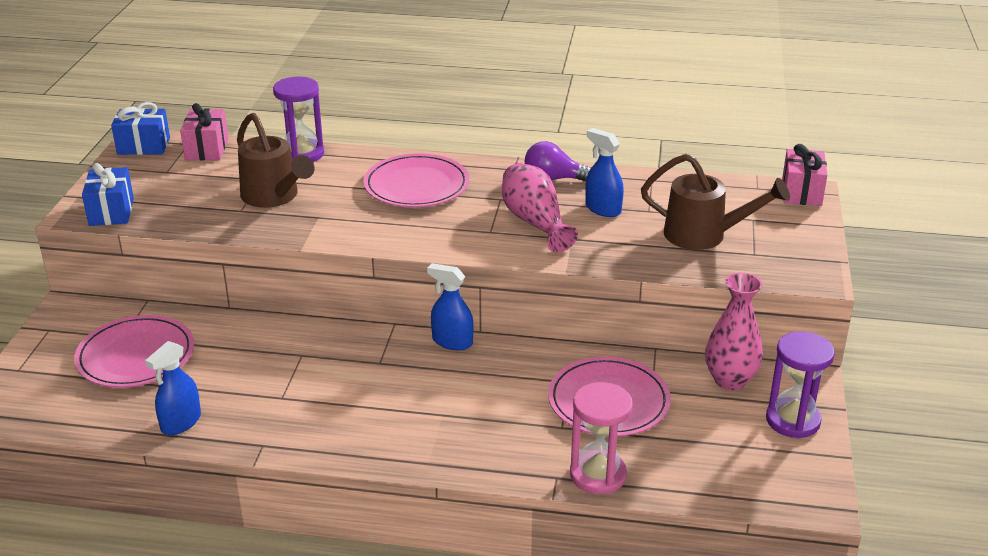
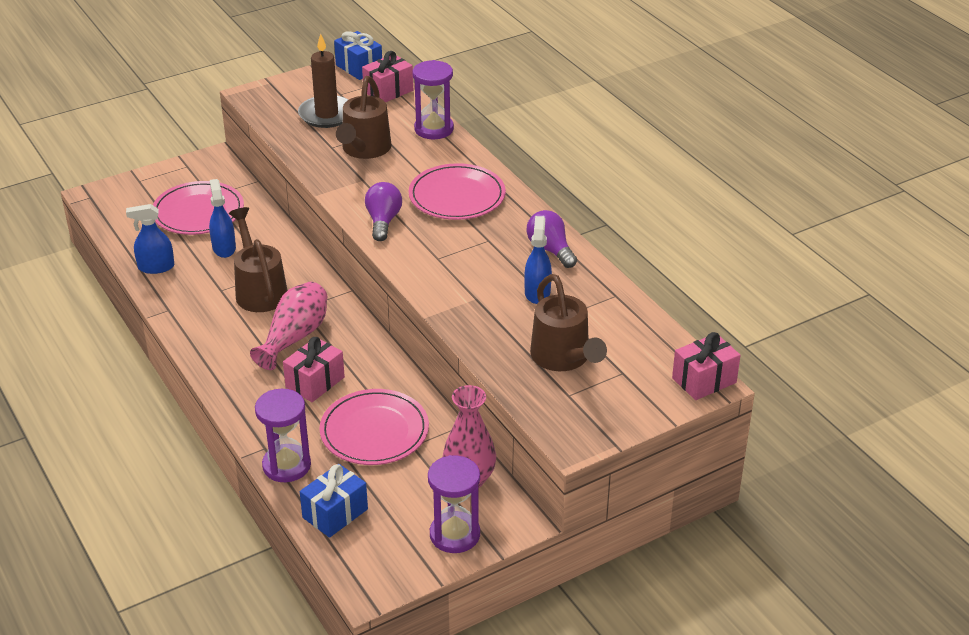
camera: 50 degrees right, 5 degrees up
(111, 212) = (268, 104): blue gift -> blue gift (335, 513)
(185, 191) = (326, 114): none -> brown candle
(317, 374) = (259, 290): none -> brown watering can
(396, 233) = (383, 221): none -> purple light bulb
(452, 341) = (360, 325): blue spray bottle -> blue spray bottle (224, 248)
(498, 403) = (315, 382): none -> pink gift
(535, 222) = (476, 271): pink vase -> pink vase (295, 337)
(598, 475) = (286, 465): pink hourglass -> purple hourglass

